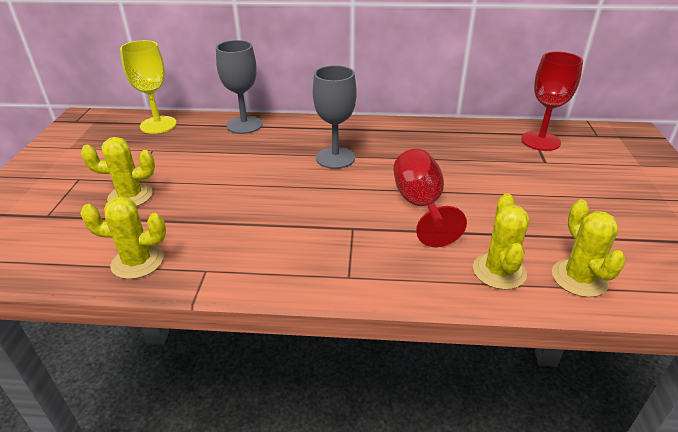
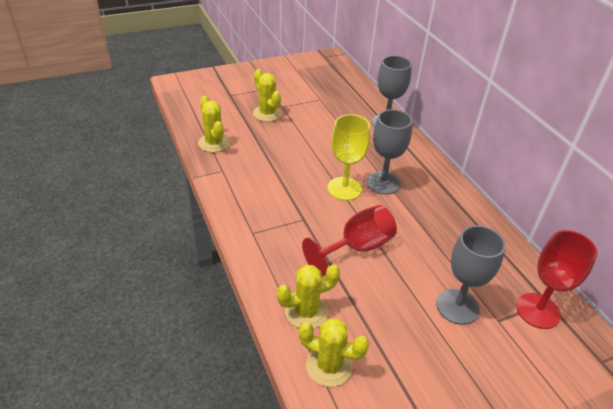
camera: 60 degrees right, 5 degrees up
(158, 125) = (350, 88): yellow goblet -> yellow goblet (344, 188)
(523, 175) = (457, 306): none -> grey goblet
(579, 278) = (329, 365): yellow cactus -> yellow cactus turned 60 degrees clockwise

